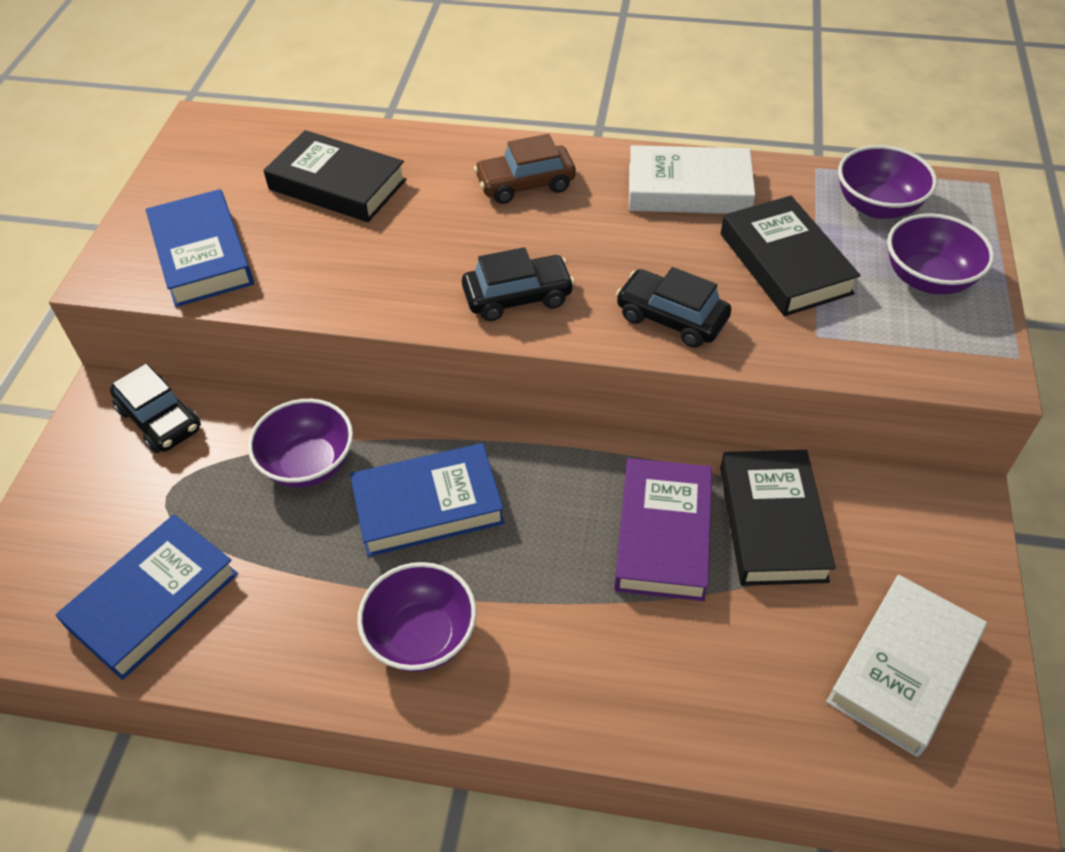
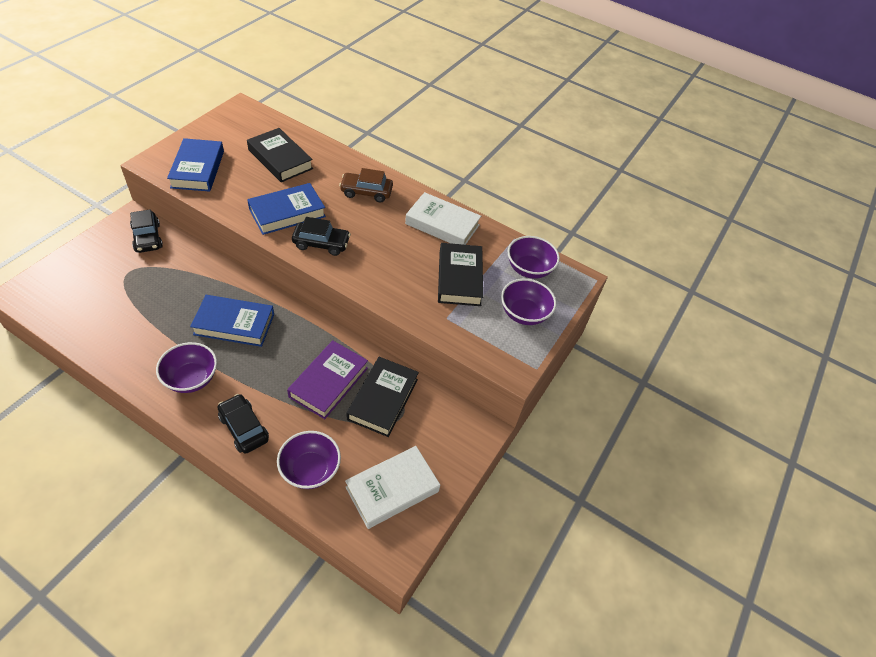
camera: 15 degrees right, 0 degrees up
(154, 600) = (93, 314): blue book -> blue book (287, 213)
(308, 464) = (196, 284): purple bowl -> purple bowl (310, 470)
(671, 318) = (384, 282): black car -> black car (244, 428)

